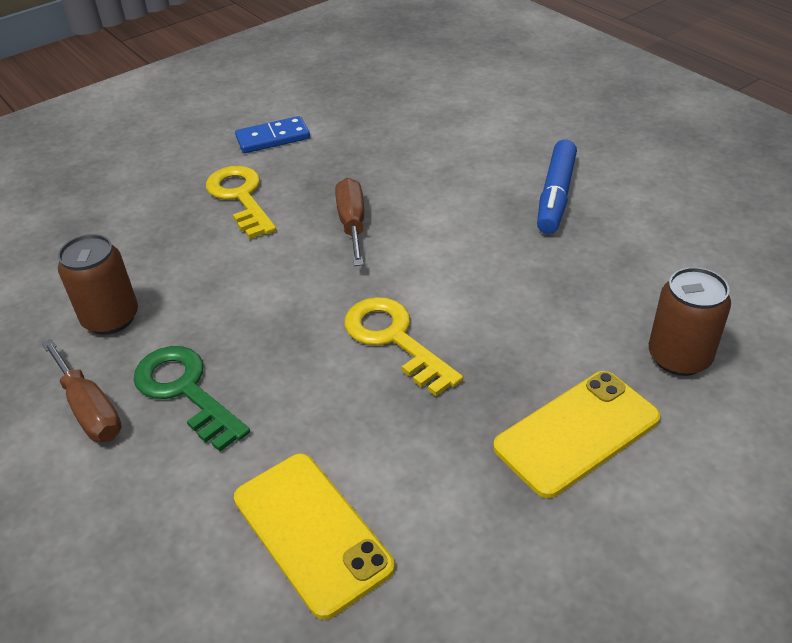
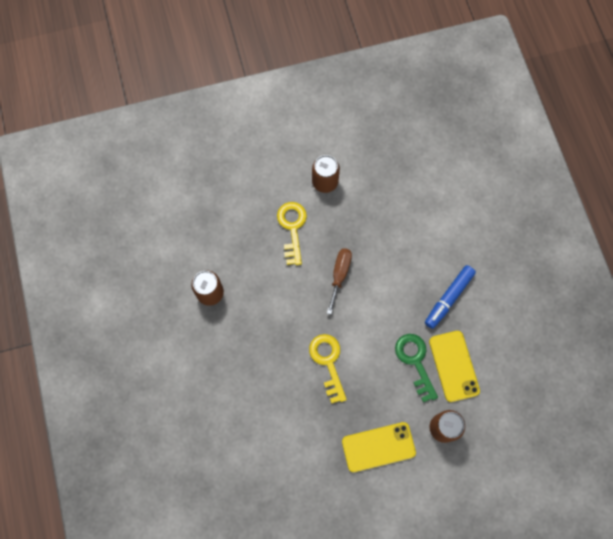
camera: 20 degrees right, 30 degrees up
(90, 409) = (190, 346): brown screwdriver -> none
(186, 391) = (231, 353): green key -> green key (415, 362)
(273, 138) = (325, 182): blue domino -> brown can
(312, 532) = (259, 447): yellow phone -> yellow phone (454, 366)

